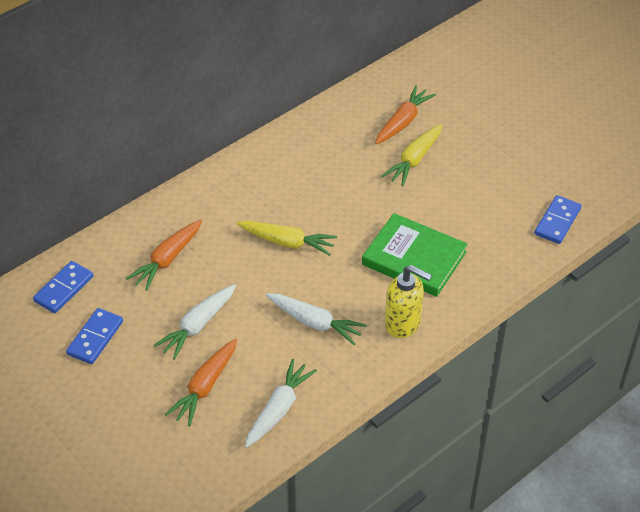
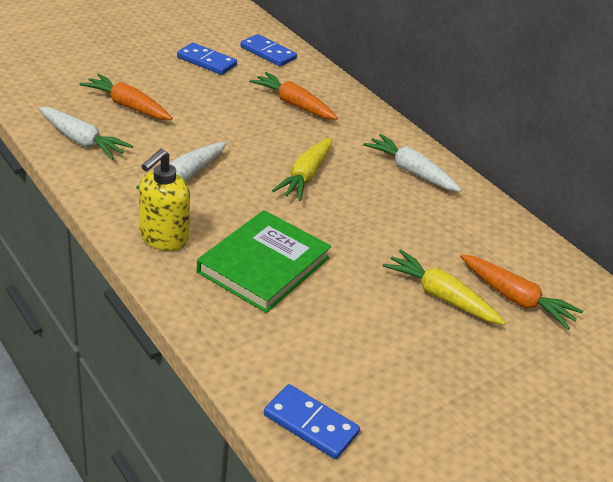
camera: 90 degrees right, 10 degrees down
(198, 326) = (204, 111): white carrot -> white carrot (411, 171)

